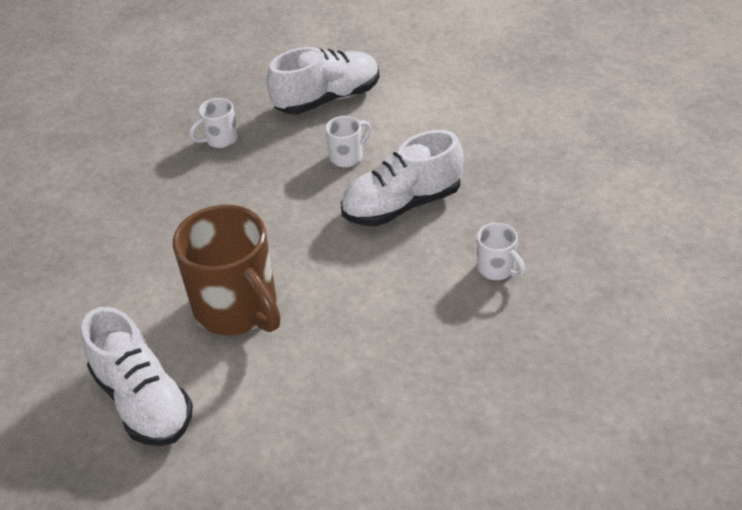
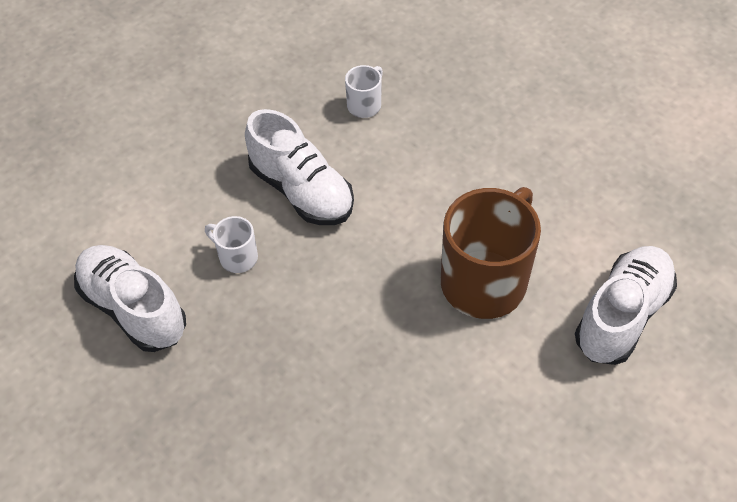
camera: 110 degrees left, 10 degrees up
(220, 139) = (231, 399): white mug -> none

